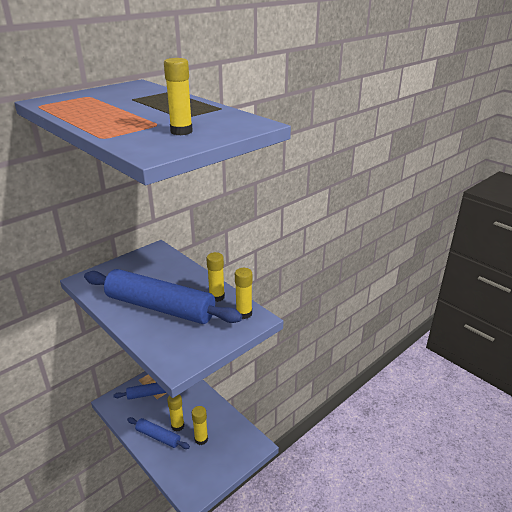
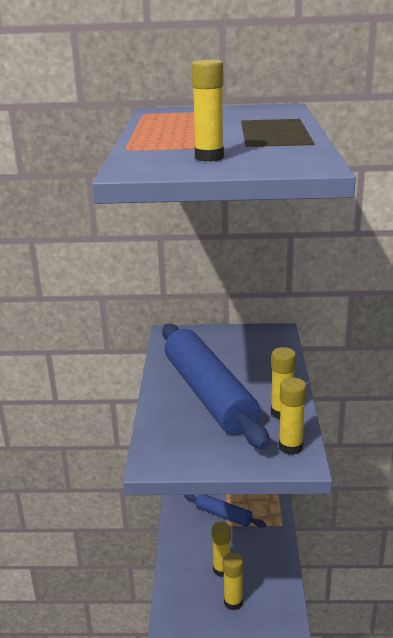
camera: 45 degrees right, 5 degrees down
(158, 436) = (192, 567): blue rolling pin -> none

